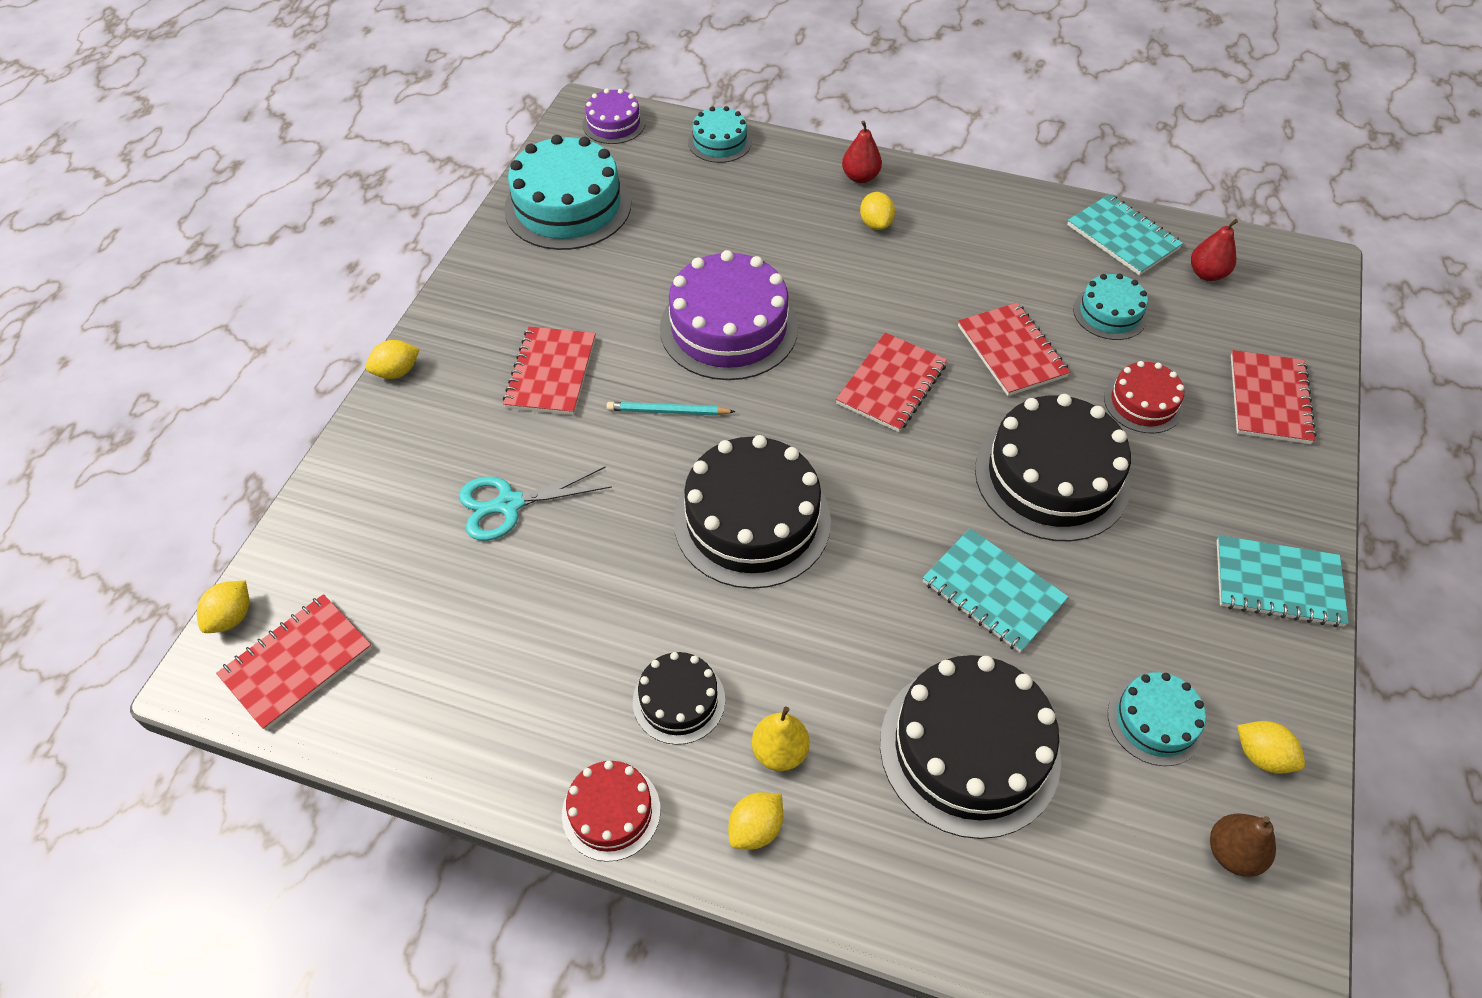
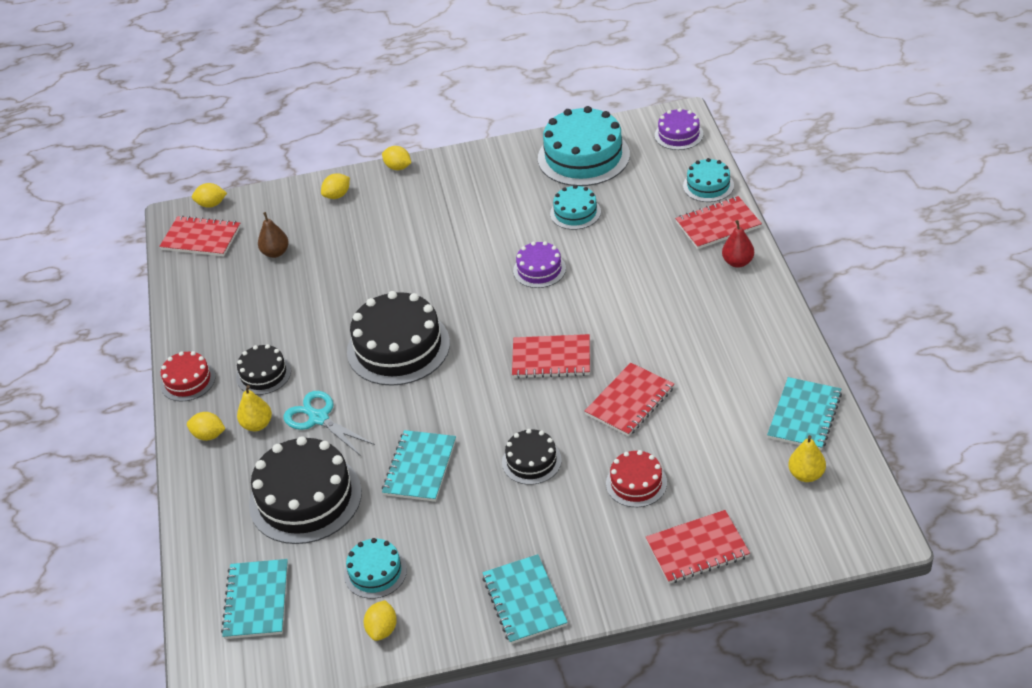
camera: 65 degrees right, 10 degrees down
(509, 504) = (341, 254): turquoise scissors -> turquoise scissors (319, 418)
(551, 373) = (443, 220): red notebook -> red notebook (718, 225)
(668, 411) = (452, 278): turquoise pencil -> none
(728, 327) = (539, 269): purple cake -> purple cake, size x0.53
(875, 224) = (696, 289): yellow lemon -> yellow lemon (337, 195)
(1051, 477) = (531, 461): black cake -> black cake, size x0.53
(1110, 313) = (713, 436): turquoise cake -> turquoise cake (575, 212)
(1138, 896) = (257, 601): none -> turquoise notebook
(1206, 274) = (806, 475): red pear -> yellow pear
(1232, 853) = (307, 634): brown pear -> brown pear (275, 253)

